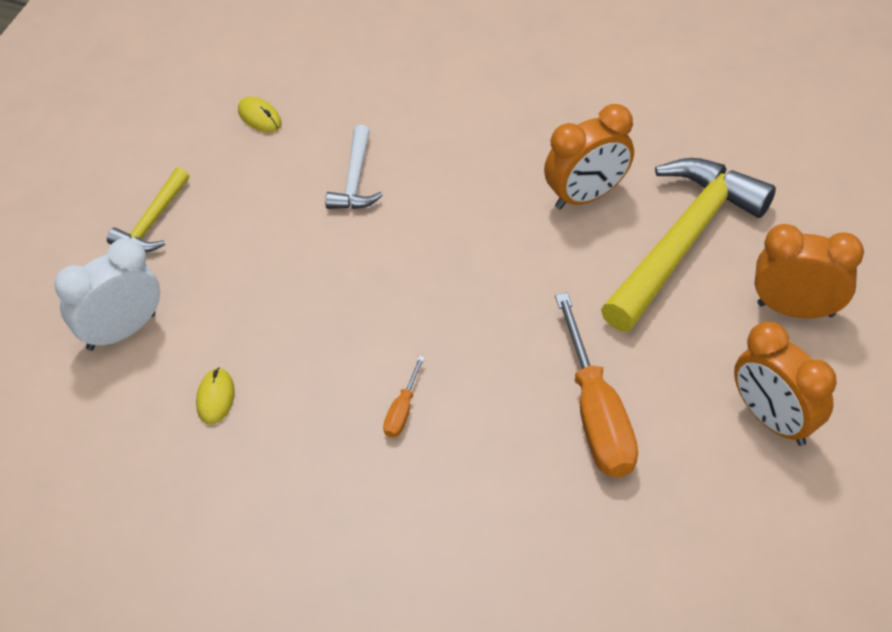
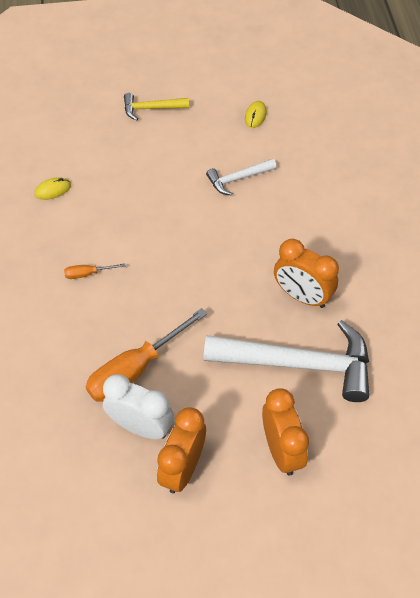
camera: 60 degrees right, 5 degrees up
(121, 331) = (73, 132): white clock -> white clock (140, 426)
(683, 241) = (299, 363): yellow hammer -> white hammer

